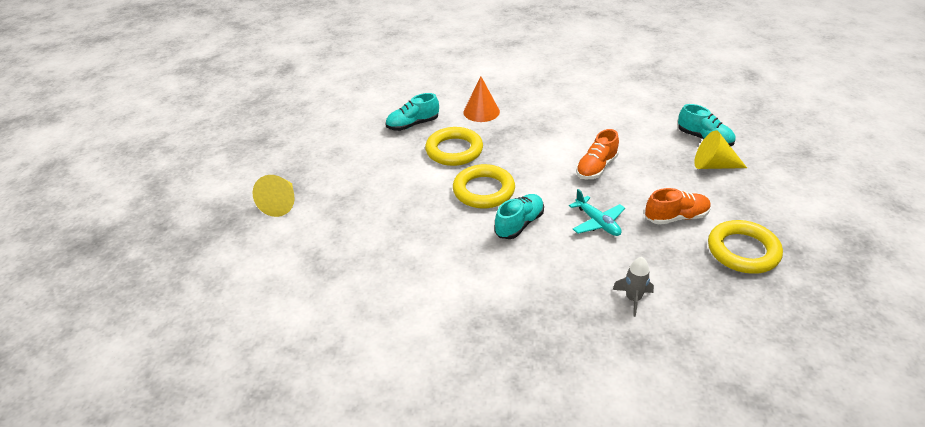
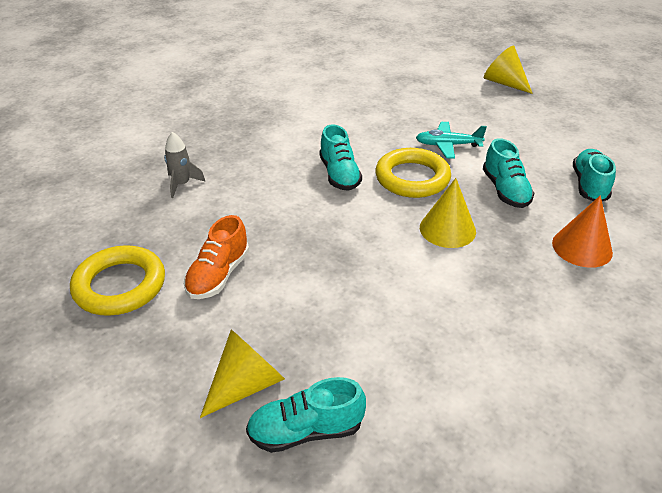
camera: 125 degrees right, 0 degrees up
(454, 150) = (505, 190): yellow ring -> turquoise shoe
(521, 156) = (447, 229): none -> yellow cone
(596, 168) = (364, 272): orange shoe -> none
(597, 222) = (282, 219): turquoise plane -> turquoise plane (447, 145)

